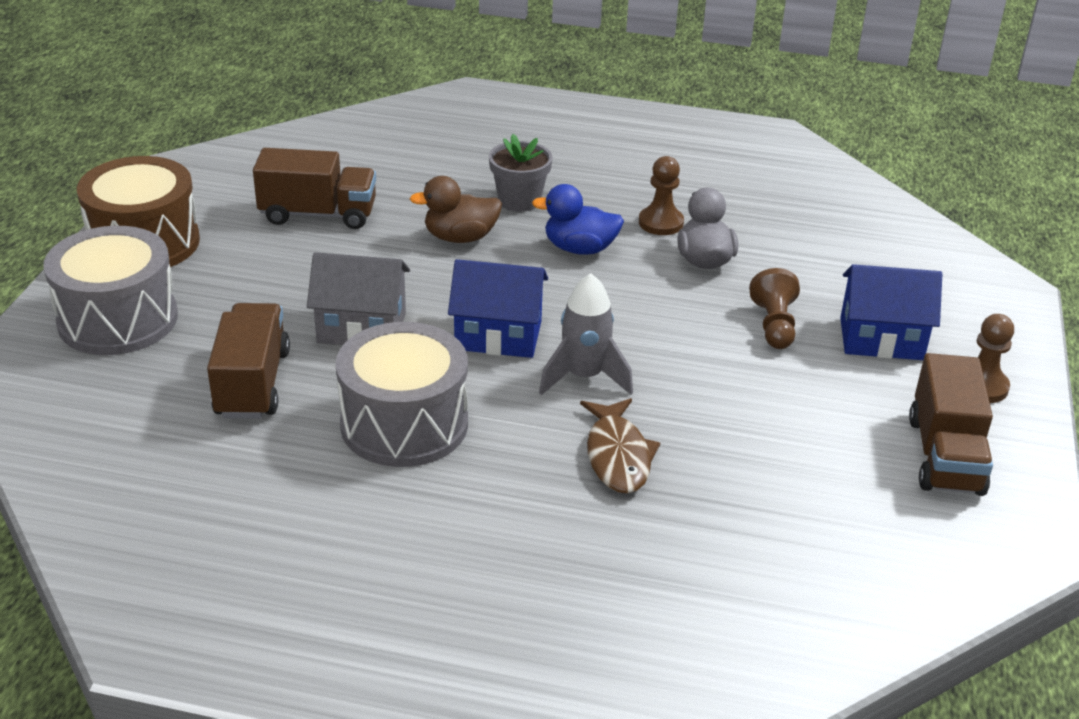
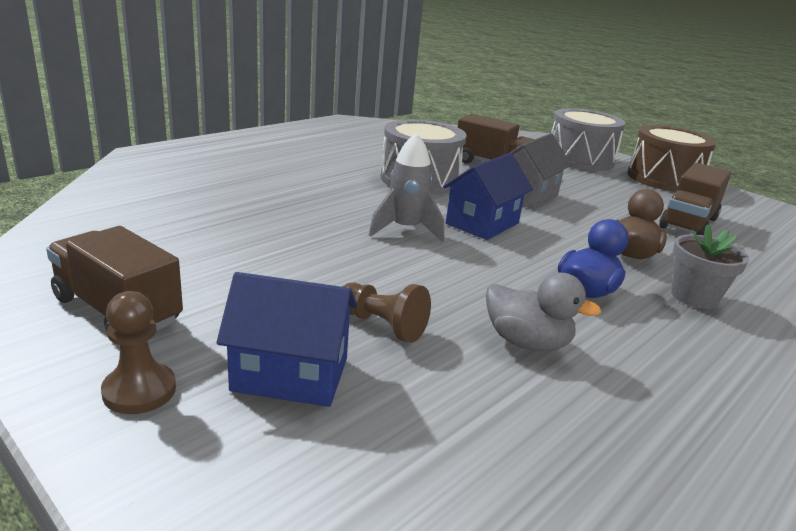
camera: 120 degrees right, 10 degrees down
(617, 456) = (317, 210): brown fish -> none
(661, 223) = (620, 351): brown pawn -> none
(881, 338) = (290, 374): blue house -> blue house turned 60 degrees clockwise

